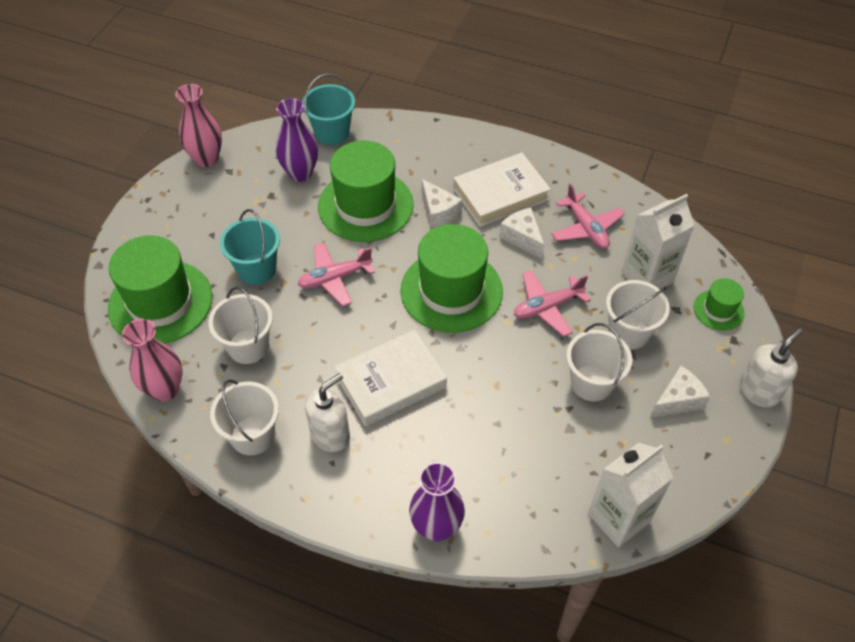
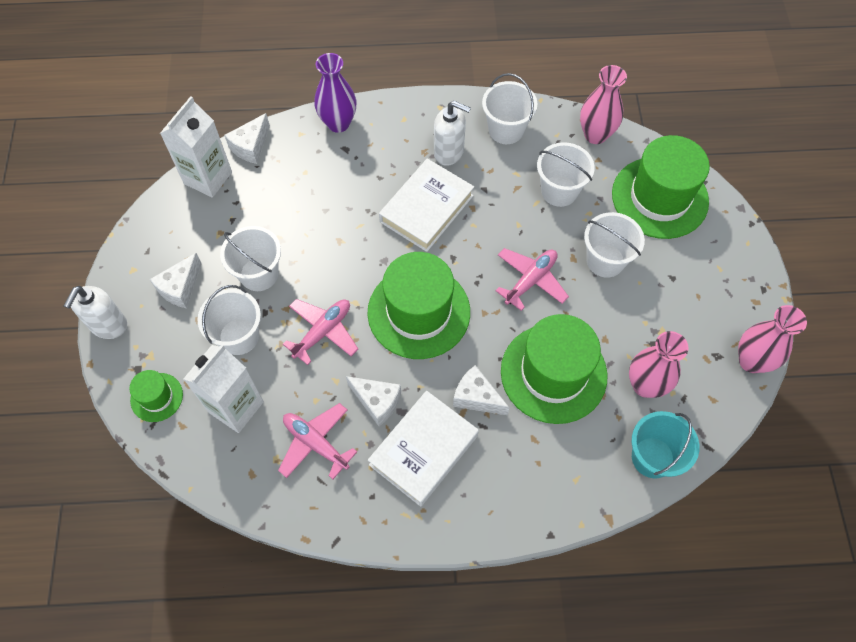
camera: 155 degrees right, 10 degrees up
(257, 269) = (605, 260): turquoise bucket -> white bucket
(300, 173) = (645, 385): purple vase -> pink vase
(330, 435) = (449, 152): white soap dispenser -> white soap dispenser turned 90 degrees counterclockwise
(555, 540) = (251, 146): none -> white cheese

